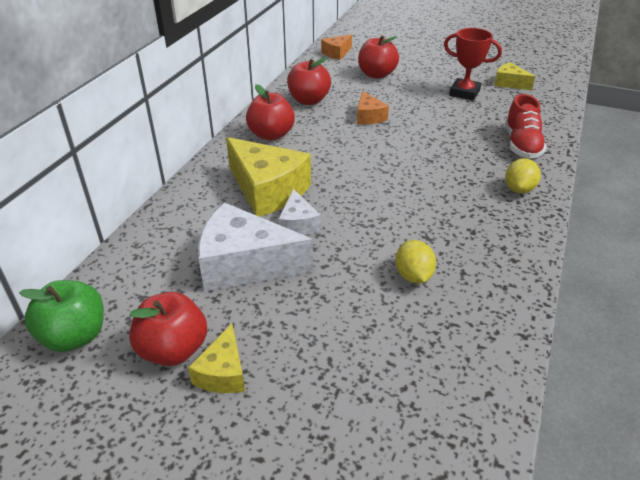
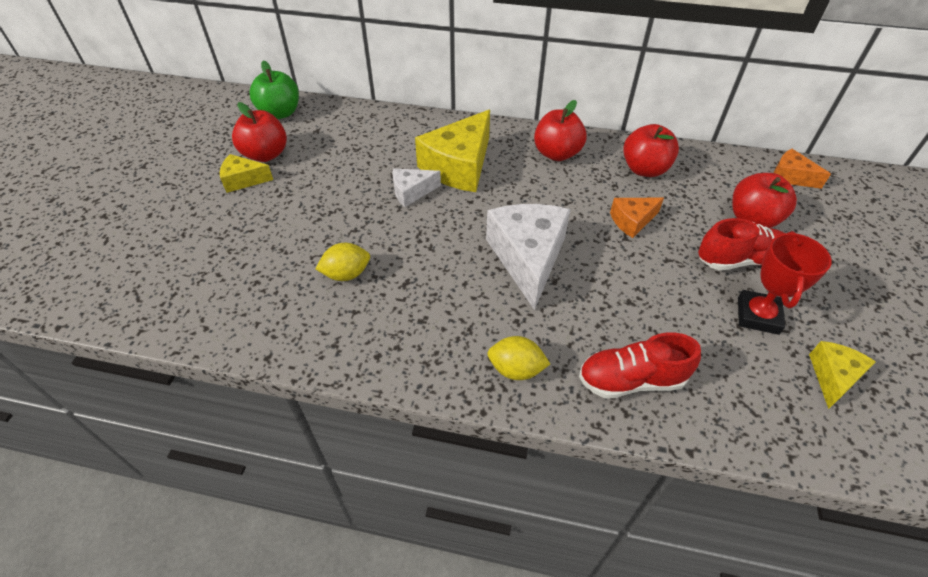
camera: 80 degrees right, 10 degrees up
(245, 264) = (354, 170): white cheese -> white cheese (528, 258)
(415, 87) = (739, 260): none -> red shoe

